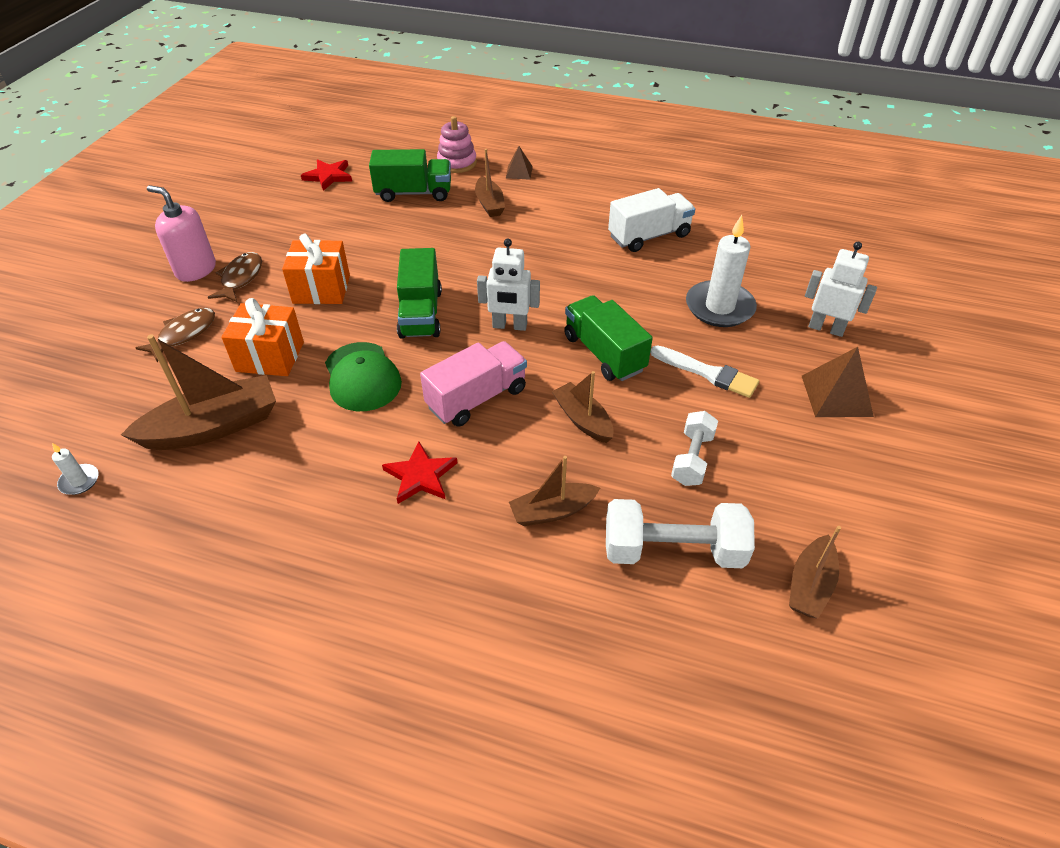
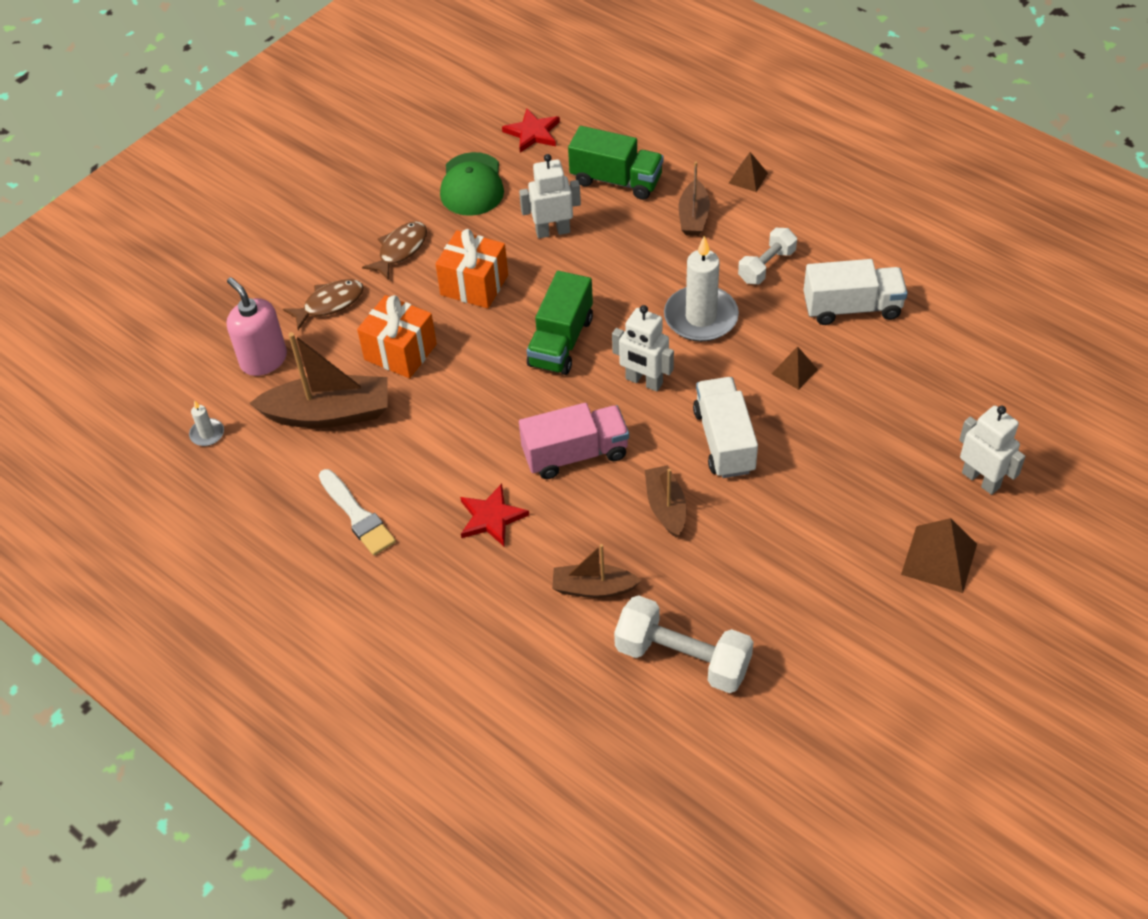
camera: 25 degrees right, 5 degrees up
(196, 270) = (360, 228): pink soap dispenser -> pink soap dispenser (263, 360)
(362, 377) = (477, 399): green cap -> green cap (472, 185)
(376, 237) = (552, 231): none -> white robot
(457, 163) = (682, 147): pink stacking toy -> none
(604, 353) = (724, 441): green truck -> white truck
(631, 289) = (794, 371): none -> brown pyramid
(692, 458) = (750, 579): white dumbbell -> white dumbbell (766, 266)
(708, 373) = (819, 494): white brush -> white brush (357, 515)
(719, 307) = (878, 421): white candle -> white candle (701, 317)
(810, 585) = (788, 728): brown boat -> none

